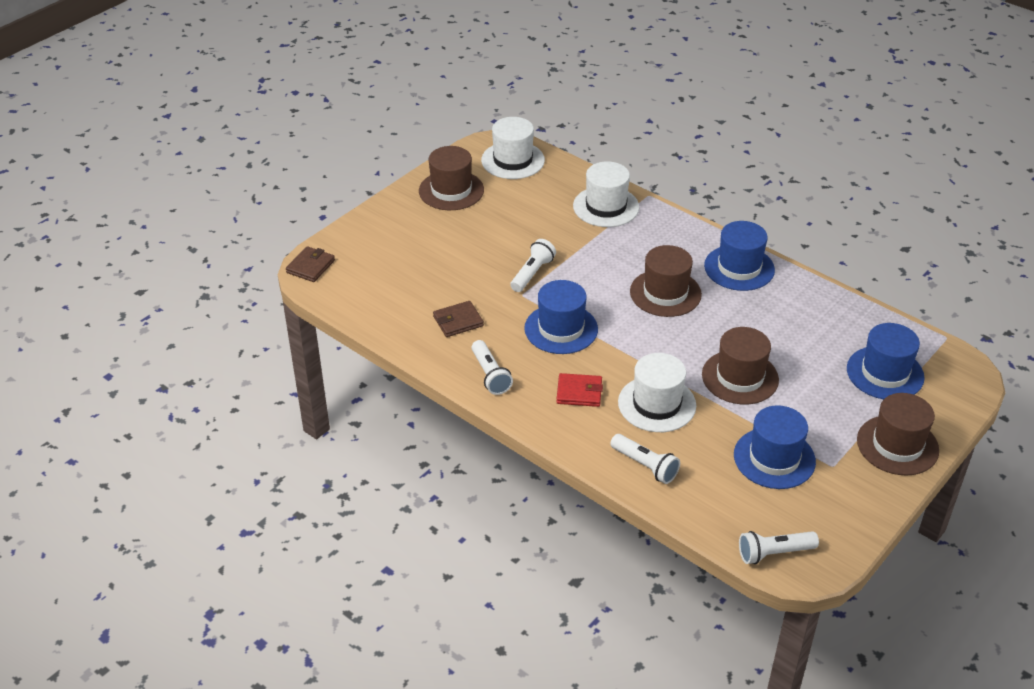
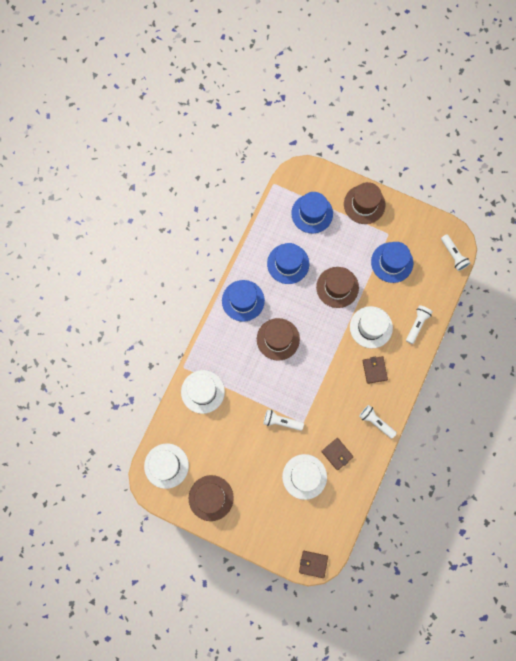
camera: 105 degrees left, 35 degrees up
(439, 281) = (304, 476): none -> white hat
(490, 375) = (376, 422): white flashlight -> white flashlight turned 105 degrees counterclockwise
(561, 329) = (326, 392): blue hat -> blue hat (288, 263)
(579, 392) = (374, 370): red wallet -> brown wallet

